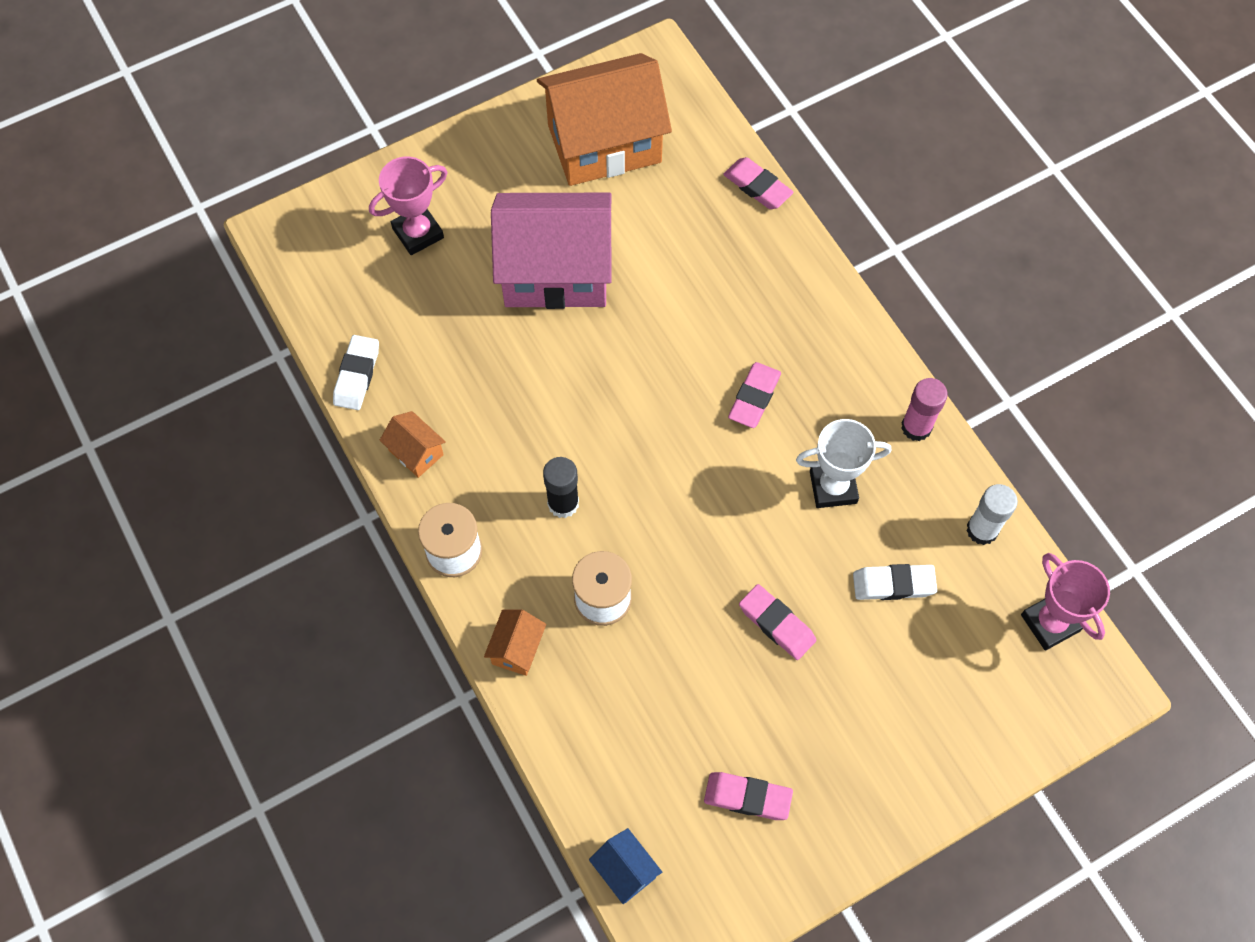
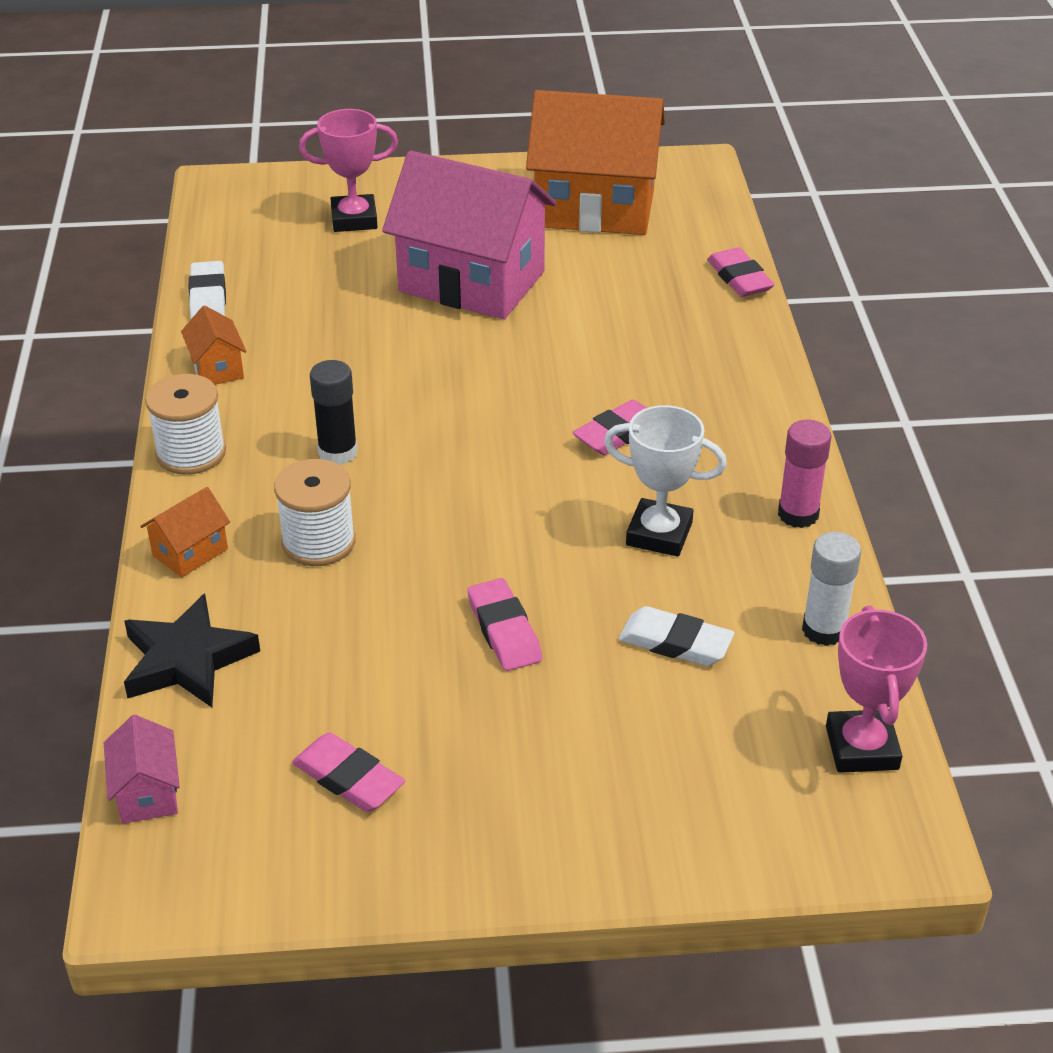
camera: 25 degrees right, 25 degrees down
(357, 375) = (208, 297): white eraser -> white eraser turned 45 degrees counterclockwise
(579, 748) = (187, 660): none -> black star
(625, 870) = (147, 793): blue house -> pink house

